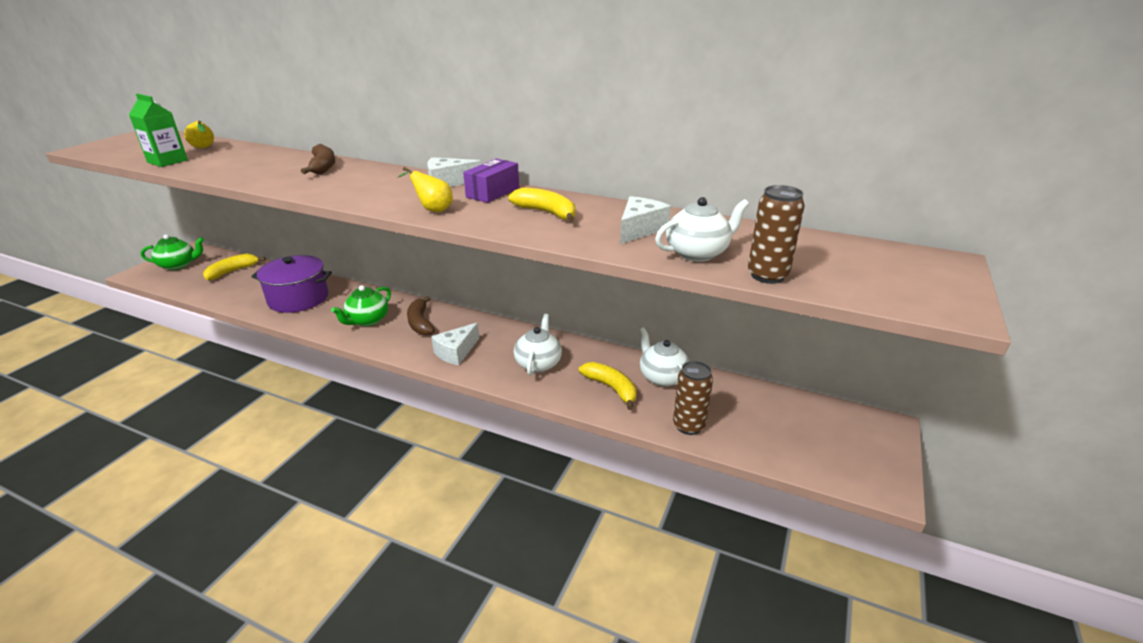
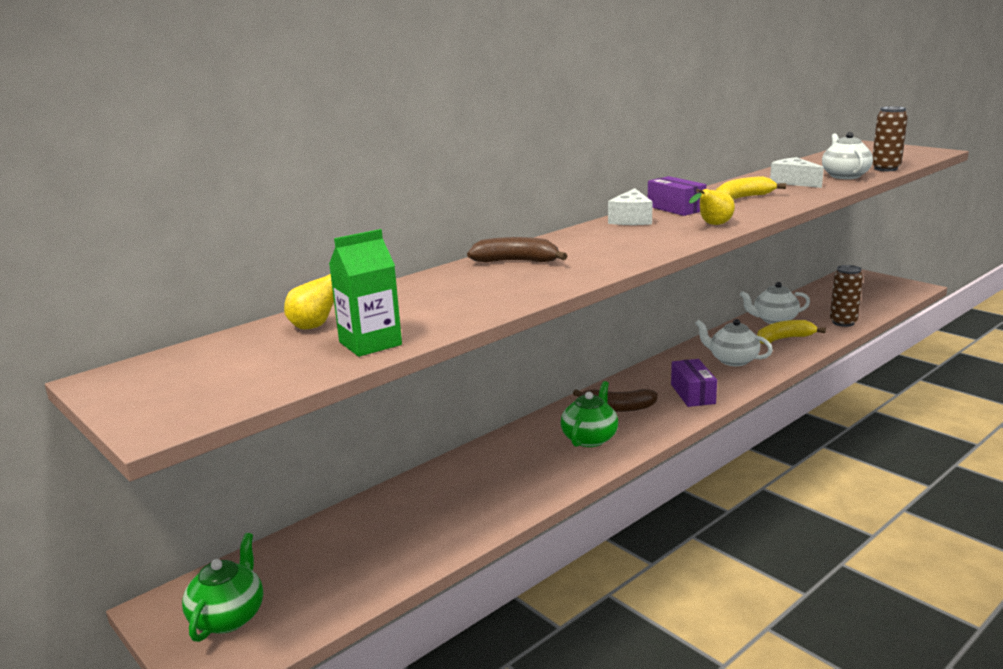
camera: 65 degrees left, 10 degrees down
(232, 271) = (327, 550): yellow banana -> none
(298, 299) = (488, 486): purple pot -> none
(367, 320) = (590, 438): green teapot -> green teapot turned 120 degrees counterclockwise
(456, 352) = (693, 394): white cheese -> purple box

